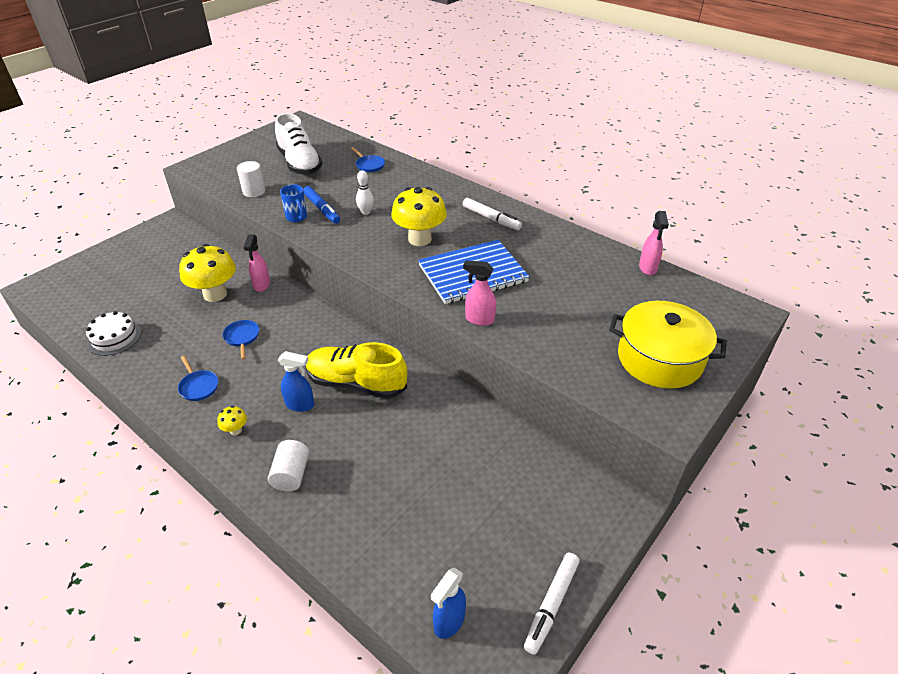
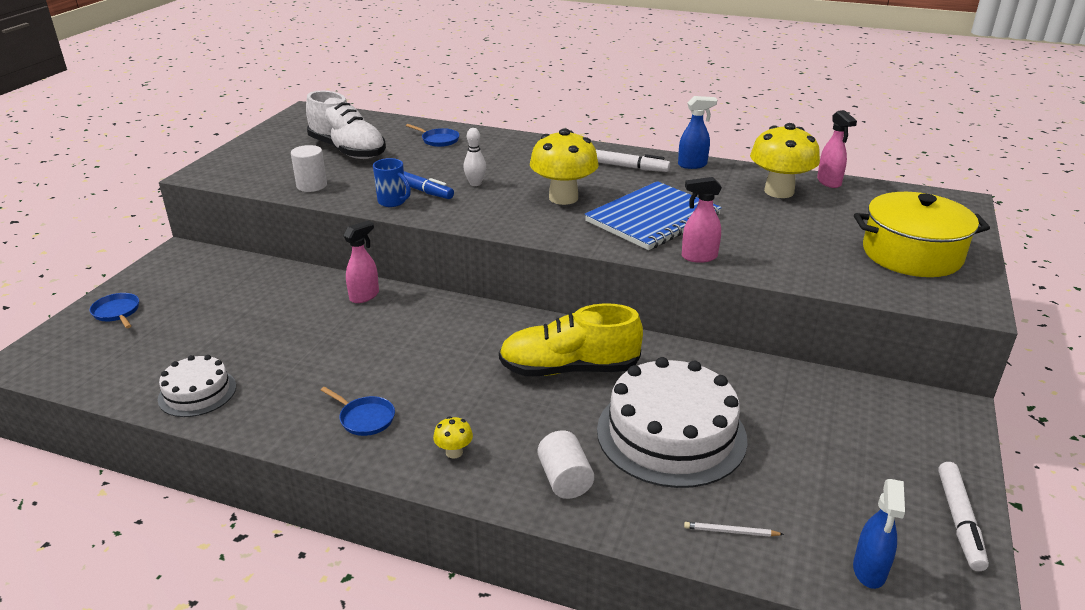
camera: 20 degrees left, 10 degrees down
(215, 294) = (308, 317): yellow mushroom -> yellow mushroom (779, 191)
(242, 337) = (383, 354): blue pan -> blue pan (117, 312)
(261, 285) = (365, 296): pink spray bottle -> pink spray bottle turned 120 degrees counterclockwise
(300, 405) = (517, 406): blue spray bottle -> blue spray bottle (692, 165)
(373, 554) = (730, 531): none -> white pencil
(389, 459) = (671, 434): none -> white cake

